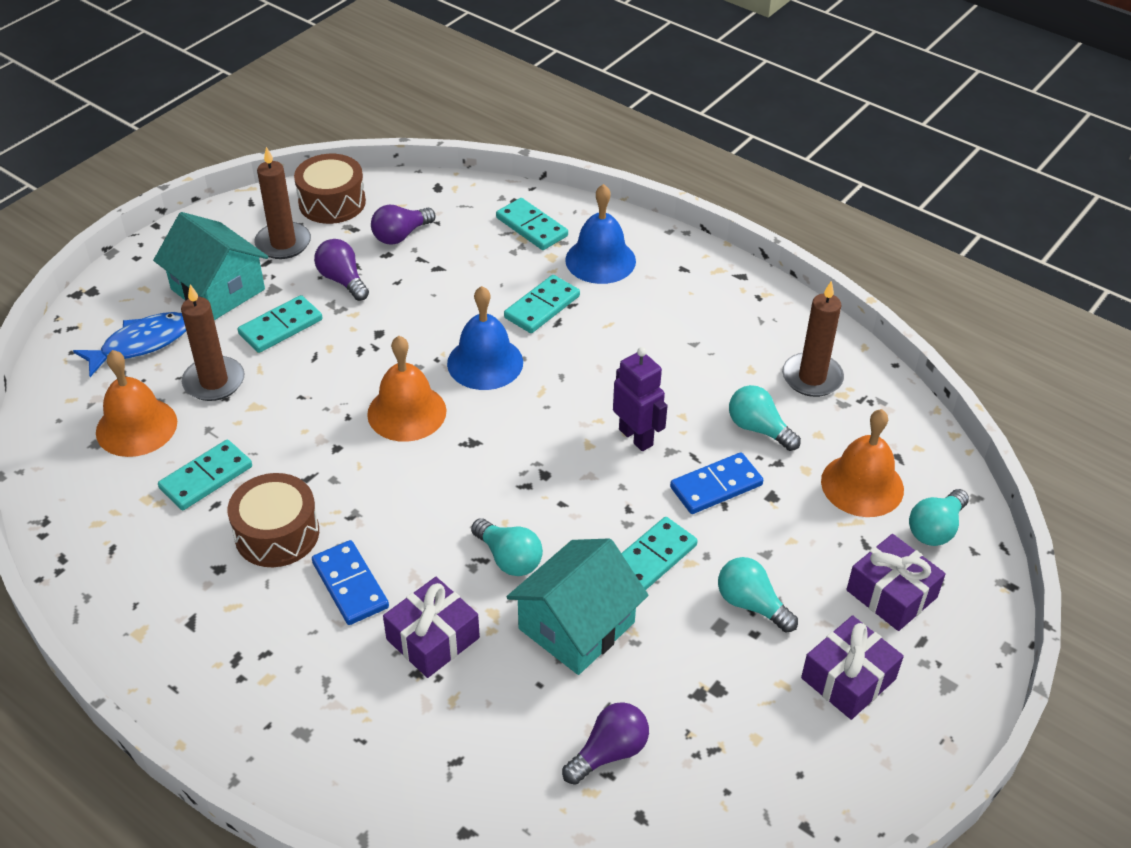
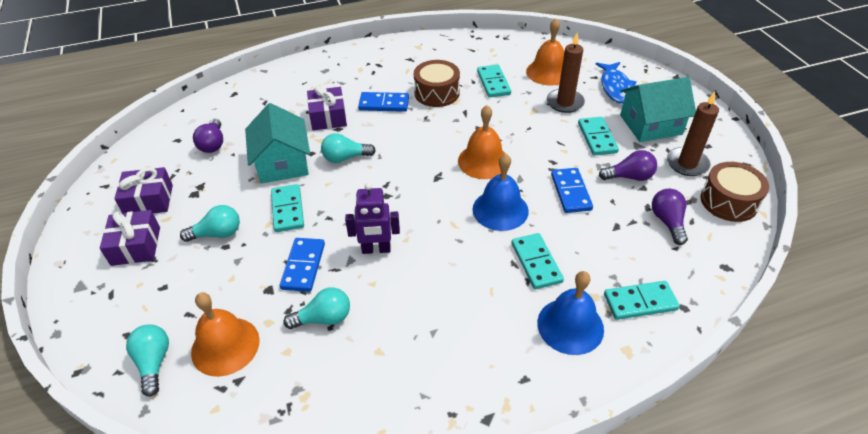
camera: 125 degrees right, 0 degrees up
(407, 317) = (571, 192): none -> blue domino
(812, 377) = (337, 387): brown candle -> none
(891, 594) = (148, 302): purple gift -> purple gift (149, 200)

